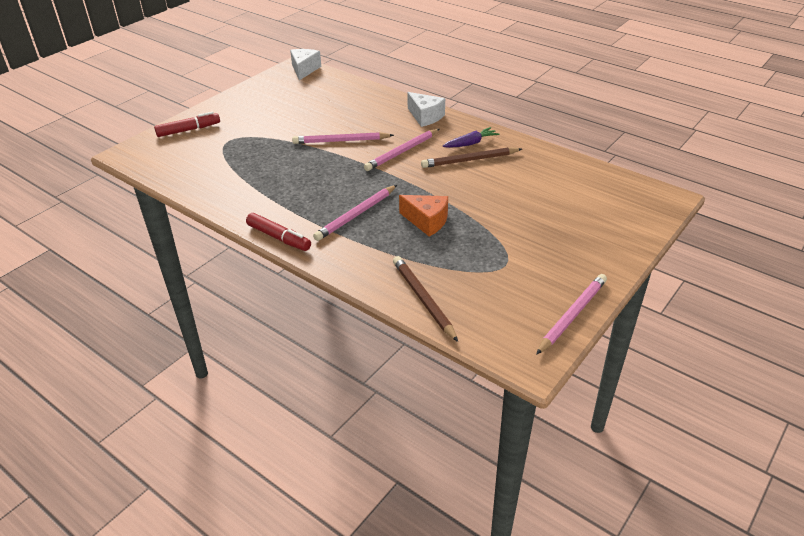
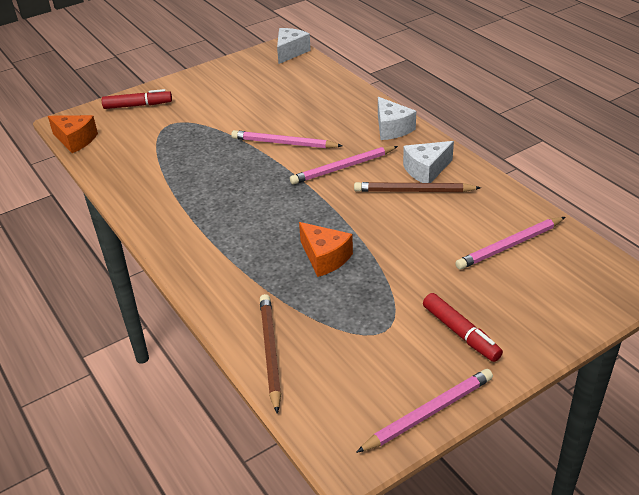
camera: 20 degrees right, 0 degrees up
(145, 167) = (75, 140): none -> orange cheese
(279, 238) = (160, 245): red marker -> red marker (460, 333)
(356, 215) = (253, 235): pink pencil -> pink pencil (509, 246)
(470, 143) = (426, 170): purple carrot -> white cheese

